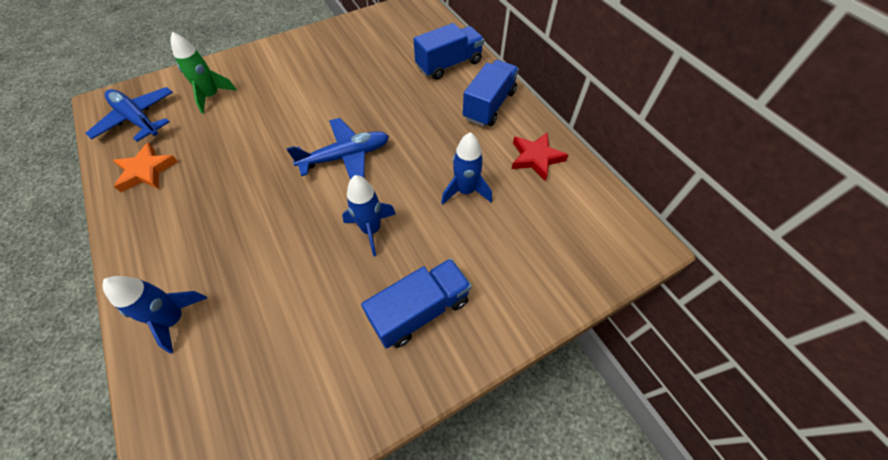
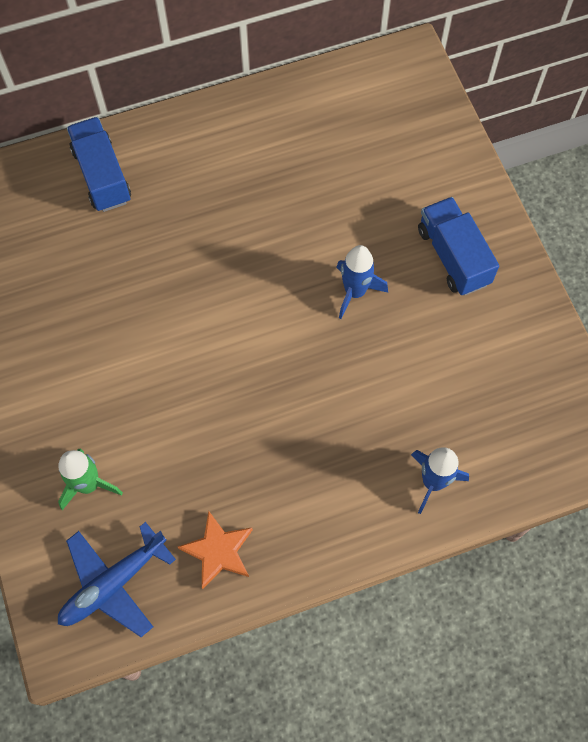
camera: 80 degrees left, 10 degrees up
(346, 157) = (244, 312): blue plane -> none
(465, 191) = (320, 194): blue rocket -> none
(489, 105) = (192, 145): blue truck -> none
(536, 158) = (287, 117): red star -> none

